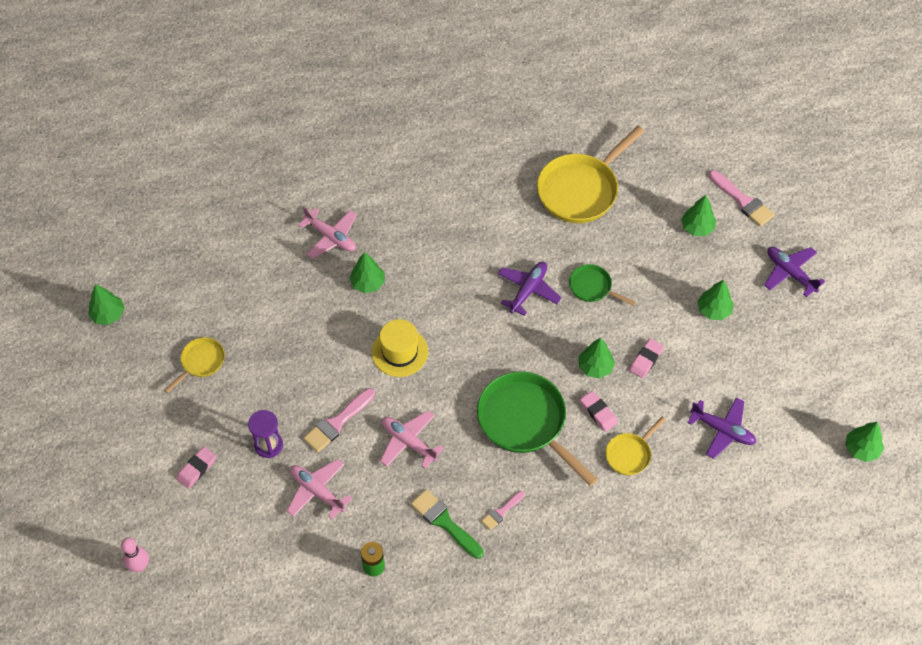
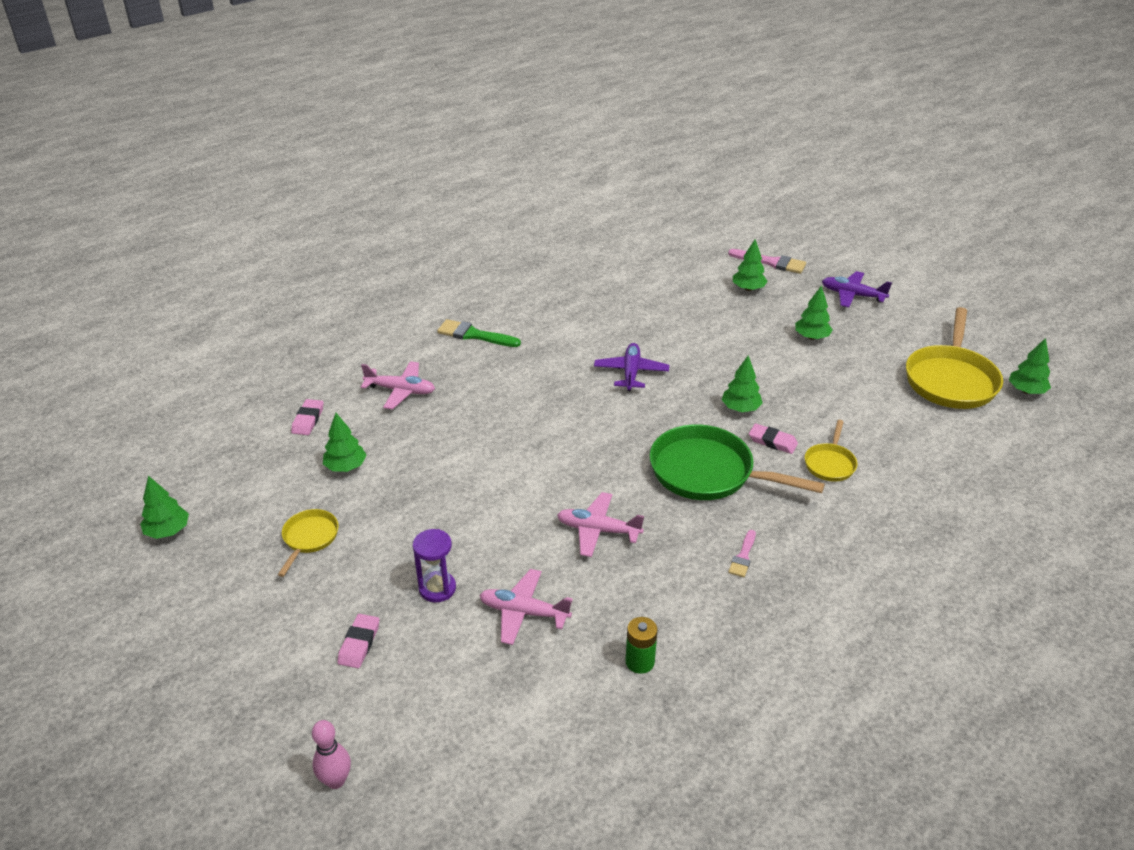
camera: 25 degrees left, 20 degrees down
(337, 423) = (506, 540): pink brush -> none
(367, 283) = (463, 414): green tree -> green tree (345, 467)
(400, 352) = (535, 458): yellow hat -> none
(444, 522) = (689, 588): green brush -> green brush (474, 335)
(581, 190) = (625, 292): yellow pan -> yellow pan (950, 380)
(593, 287) = (690, 353): green pan -> none
(646, 360) = (782, 389): pink eraser -> pink eraser (308, 420)
(722, 430) = (897, 417): purple plane -> none

